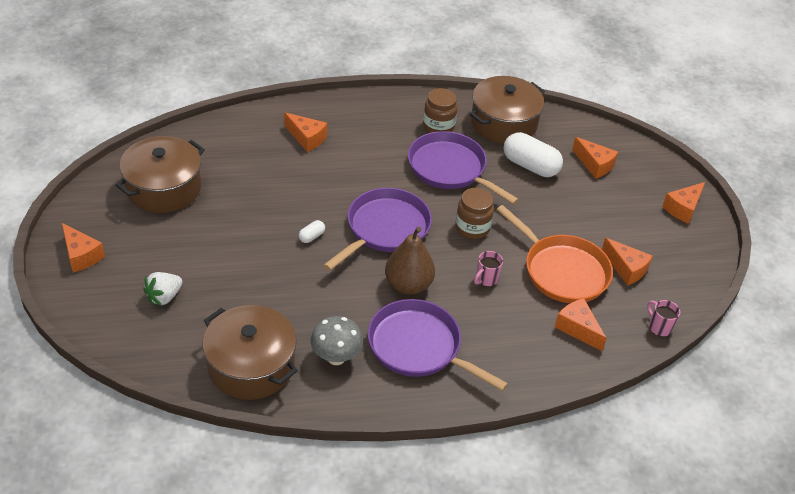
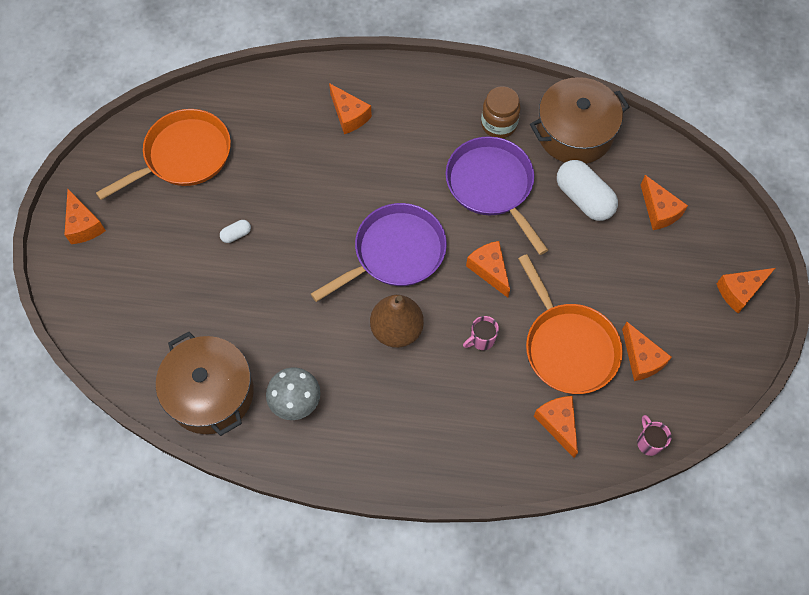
camera: 20 degrees right, 20 degrees up
(164, 188) = (184, 155): brown pot -> orange pan
(164, 297) = (150, 292): white strawberry -> none
(311, 236) = (316, 247): white capsule -> white capsule (236, 235)
(418, 347) = (382, 408): purple pan -> none
(472, 228) = (489, 270): brown jar -> orange cheese

